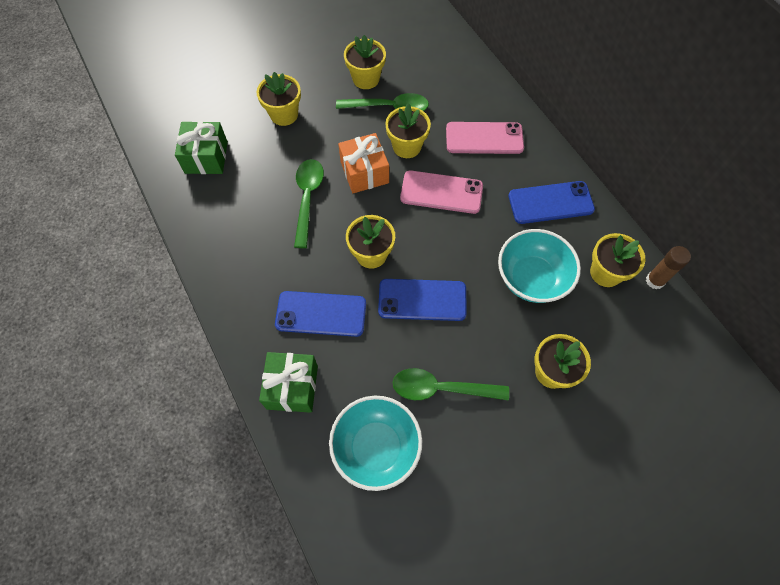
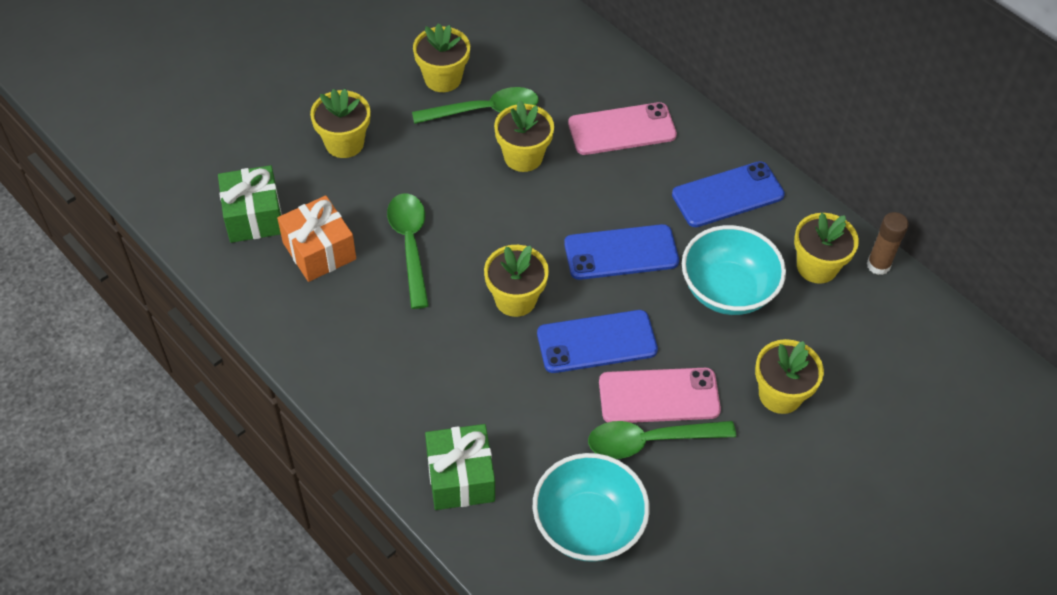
camera: 15 degrees left, 10 degrees down
(321, 314) = (471, 383): blue phone -> blue phone (621, 252)
(364, 172) = (476, 199): orange gift -> orange gift (319, 251)
(441, 192) = (585, 206): pink phone -> pink phone (659, 396)

